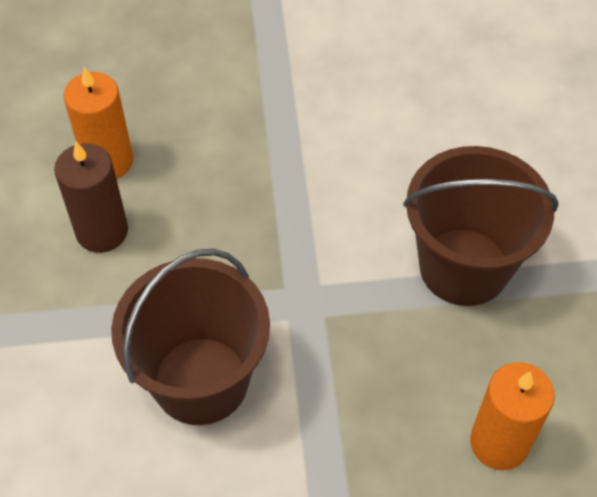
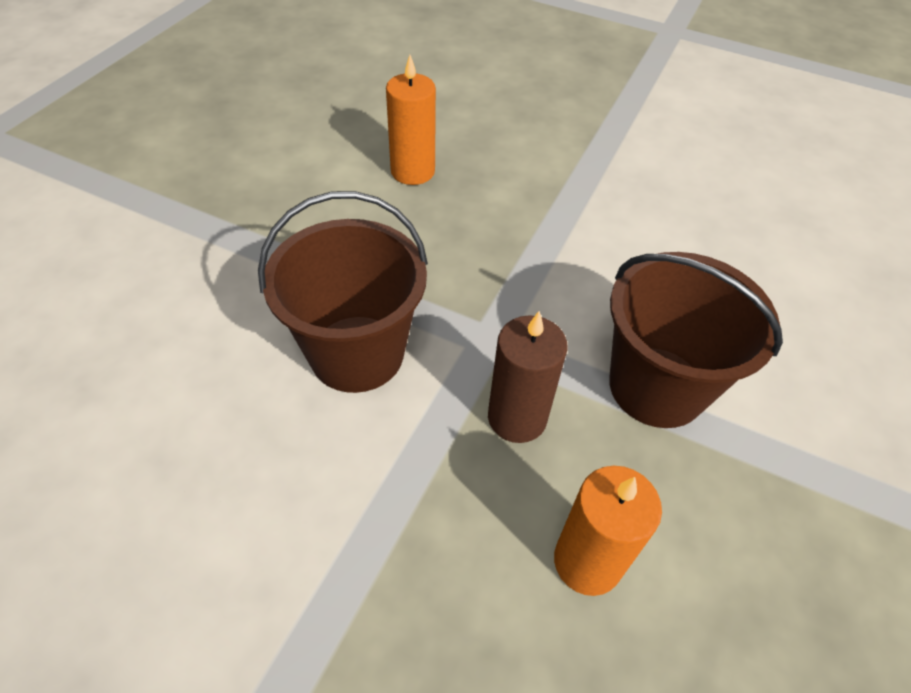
camera: 30 degrees right, 5 degrees down
(102, 231) = (370, 213): brown candle -> brown candle (517, 418)

